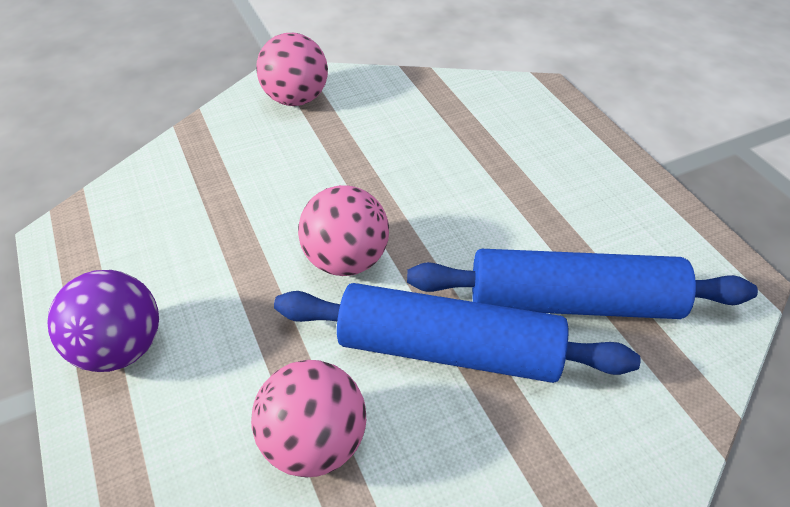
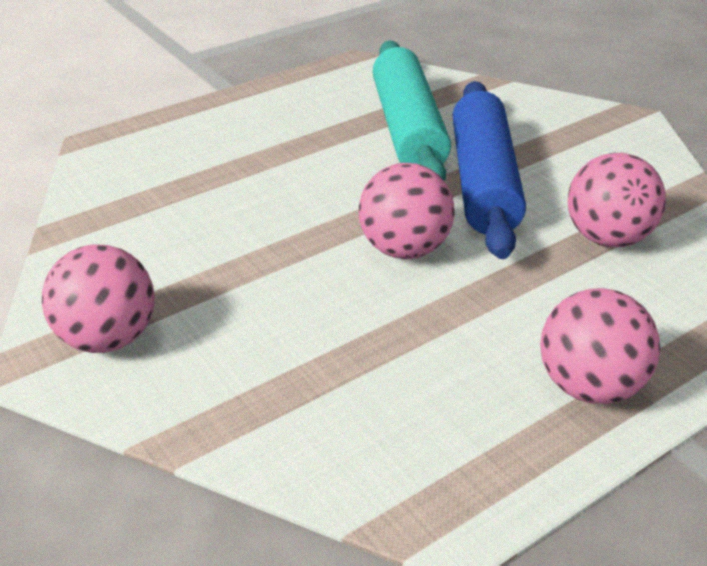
camera: 100 degrees left, 10 degrees down
(121, 347) = (589, 386): purple ball -> pink ball
(572, 302) = (408, 129): blue rolling pin -> turquoise rolling pin

